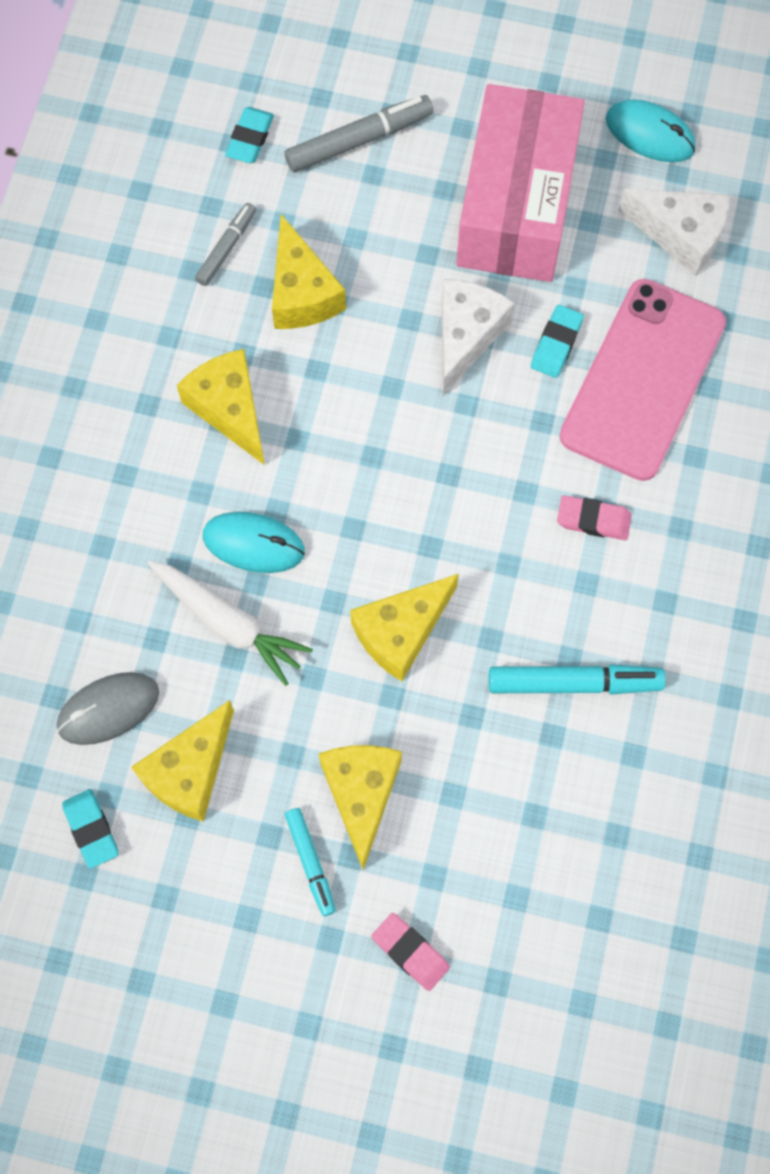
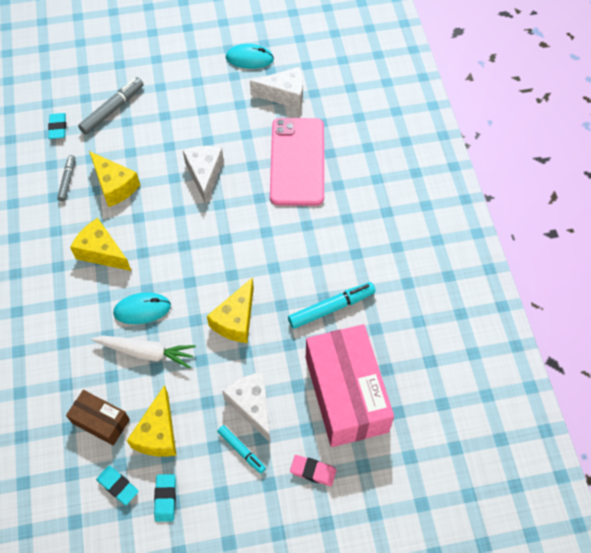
camera: 25 degrees left, 10 degrees down
(108, 709) = (101, 421): grey mouse -> brown box
(361, 795) = (252, 405): yellow cheese -> white cheese
(517, 206) = (202, 110): pink box -> pink box (346, 394)
(556, 344) = (249, 162): turquoise eraser -> turquoise eraser (165, 498)
(593, 520) = (304, 231): pink eraser -> none

